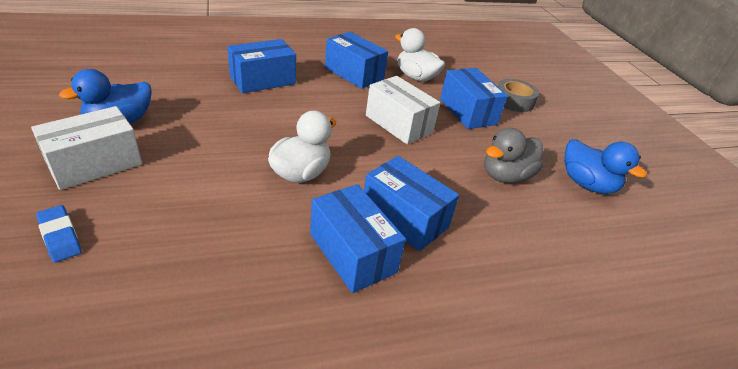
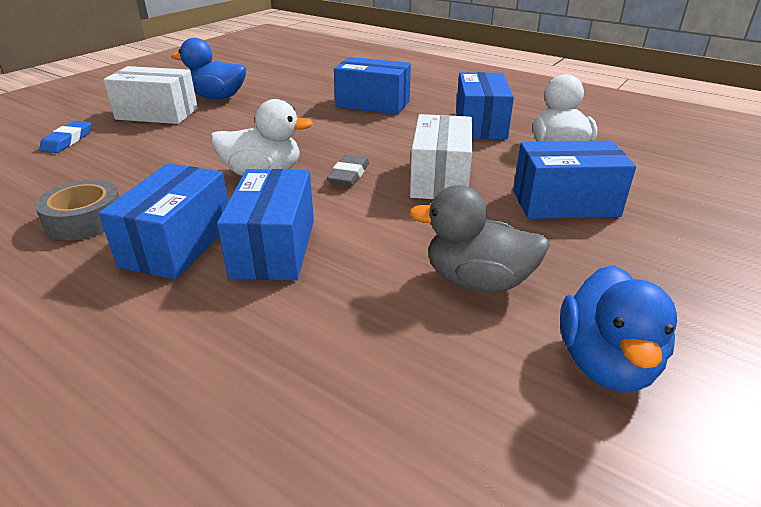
camera: 55 degrees right, 5 degrees down
(351, 146) = (349, 175): none -> grey eraser
(467, 111) = (565, 203): blue box -> blue box turned 60 degrees clockwise
(514, 101) = (679, 222): grey tape -> grey tape (85, 219)

